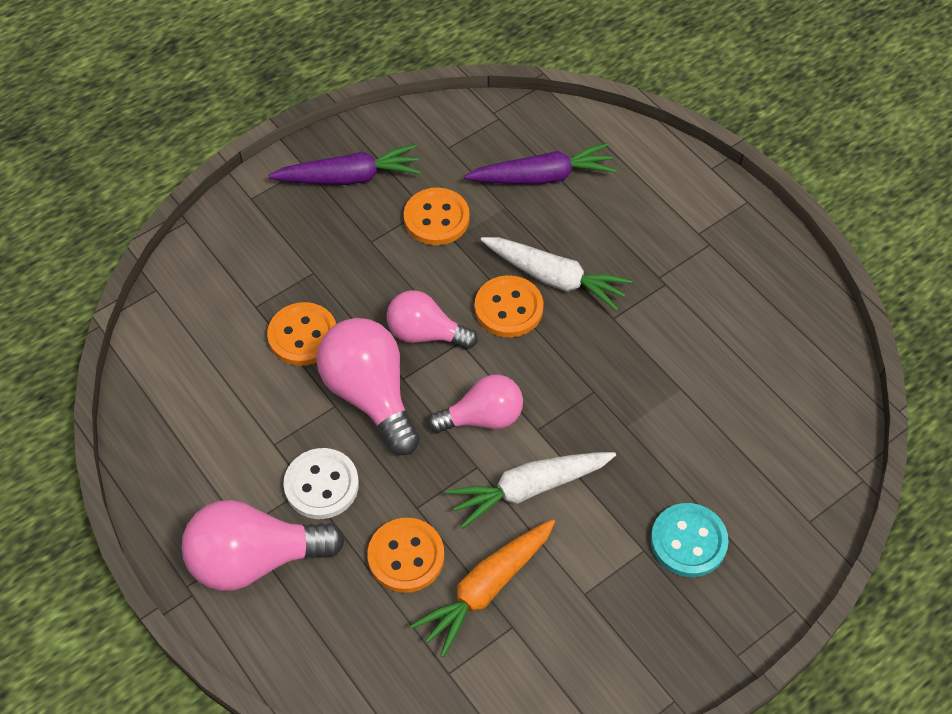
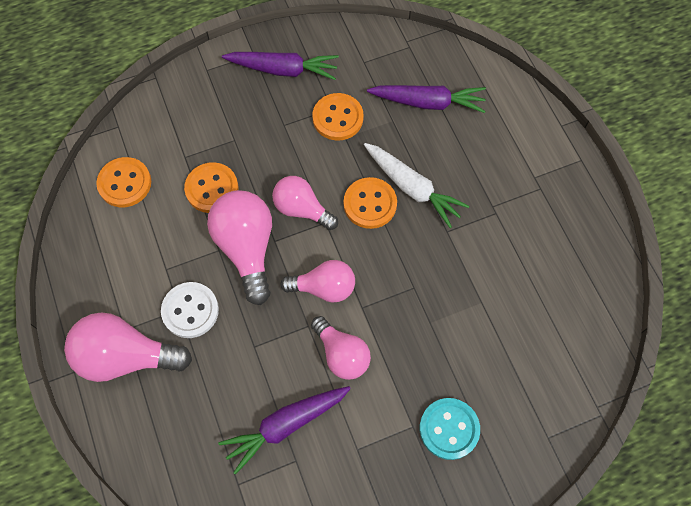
camera: 15 degrees right, 10 degrees up
(406, 556) = (234, 383): orange button -> orange button (125, 183)
(486, 588) = (286, 425): orange carrot -> purple carrot
(529, 489) = (341, 354): white carrot -> pink light bulb

